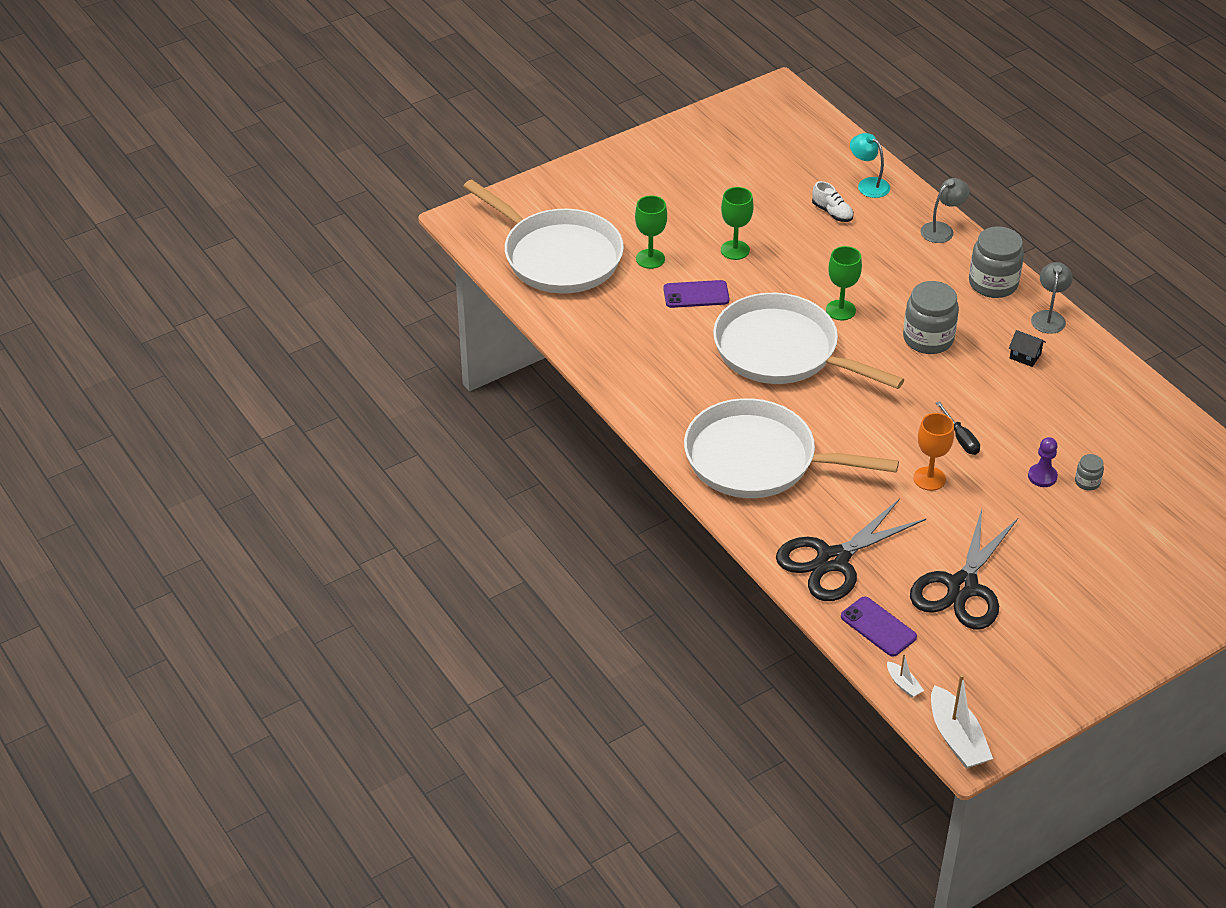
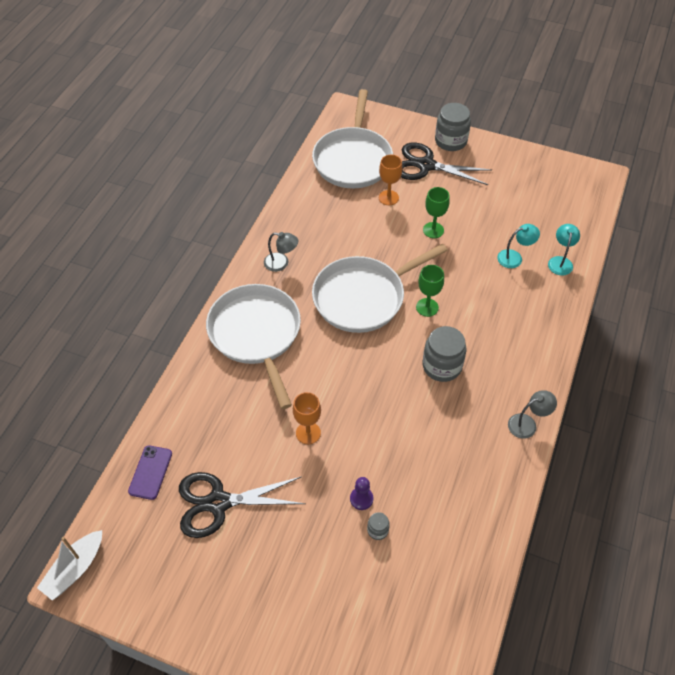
camera: 55 degrees right, 10 degrees up
(650, 259) = (388, 198): green goblet -> orange goblet
(696, 295) = (376, 233): purple phone -> none
(781, 351) = (363, 297): white pan -> white pan turned 120 degrees counterclockwise
(832, 212) = (514, 257): white shoe -> turquoise lamp
(833, 560) = (194, 417): black scissors -> black scissors (426, 165)
(903, 684) = (107, 512): white boat -> none
(942, 229) = (556, 320): grey lamp -> grey lamp (281, 263)
(960, 438) = (360, 432): black screwdriver -> none
(993, 283) = (530, 375): grey jar -> grey jar (450, 141)
(1025, 356) = (474, 429): black house -> none

